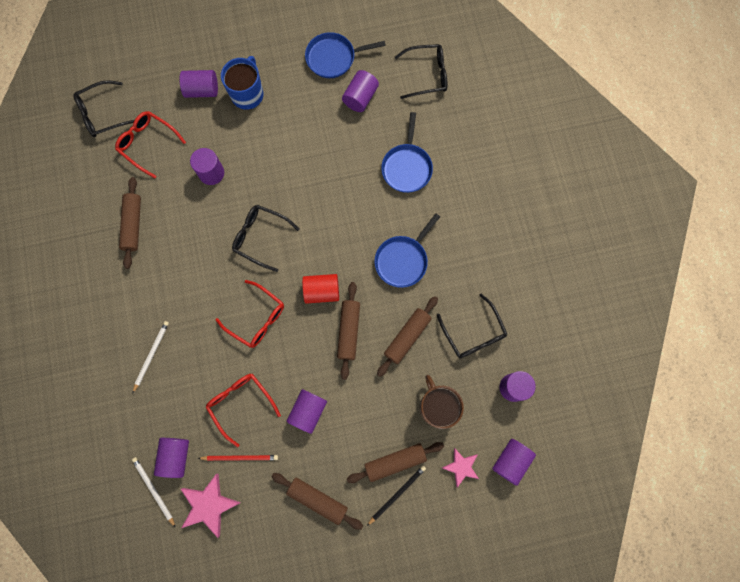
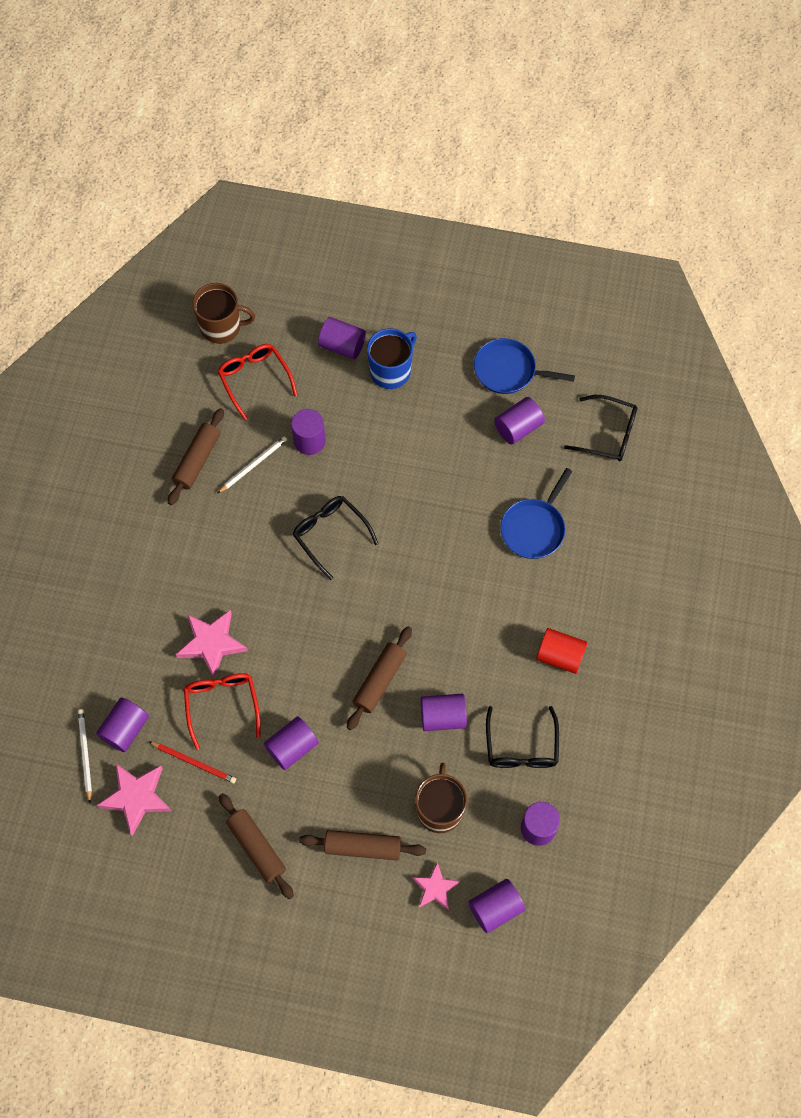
camera: 25 degrees right, 10 degrees down
(103, 114) = (221, 327): black glasses -> brown mug
(151, 355) = (150, 609): white pencil -> white pencil (253, 465)
(210, 360) = (211, 643): none -> pink star
(256, 318) = (283, 620): red glasses -> none
(322, 291) = (370, 623): red cylinder -> red cylinder (560, 656)
(397, 494) = (348, 883): black pencil -> none
(402, 260) = (479, 630): blue pan -> none
(407, 337) = (443, 717): brown rolling pin -> purple cylinder

